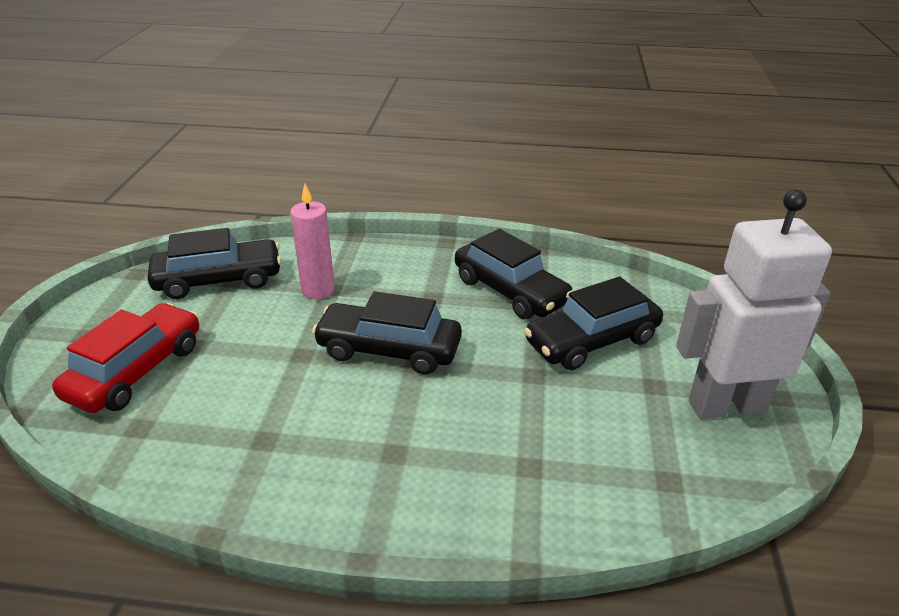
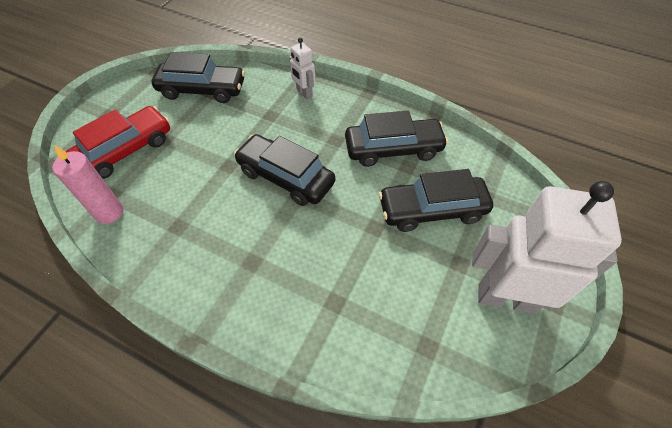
camera: 20 degrees right, 20 degrees up
(318, 290) = (261, 114): pink candle -> pink candle (109, 213)
(364, 257) = (304, 93): none -> white robot
(510, 291) = (393, 149): black car -> black car turned 75 degrees counterclockwise

